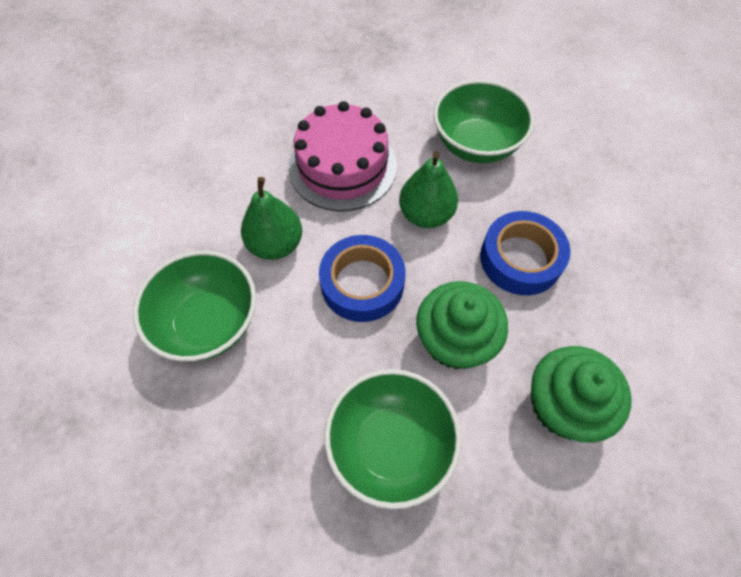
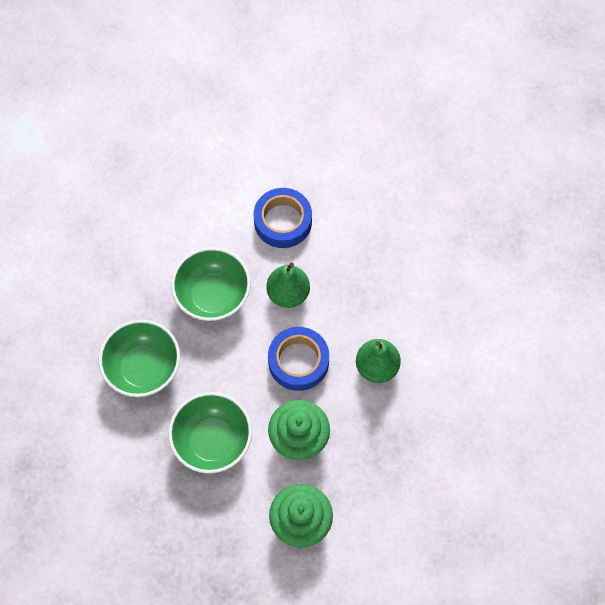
camera: 55 degrees right, 5 degrees up
(342, 166) = (376, 291): pink cake -> none
(476, 144) = (461, 363): green bowl -> green bowl (143, 368)
(520, 259) = (386, 445): blue tape -> blue tape (283, 221)

